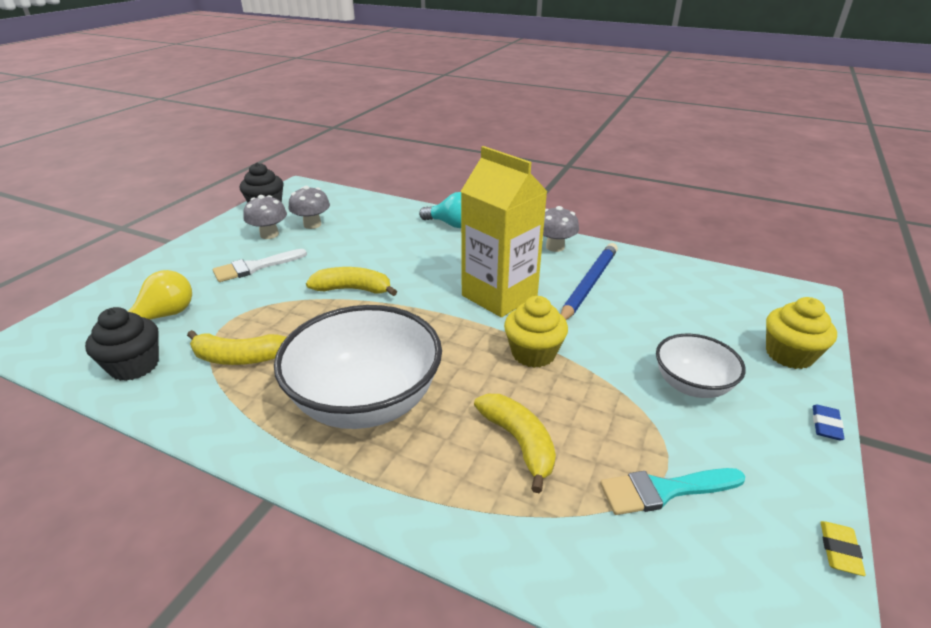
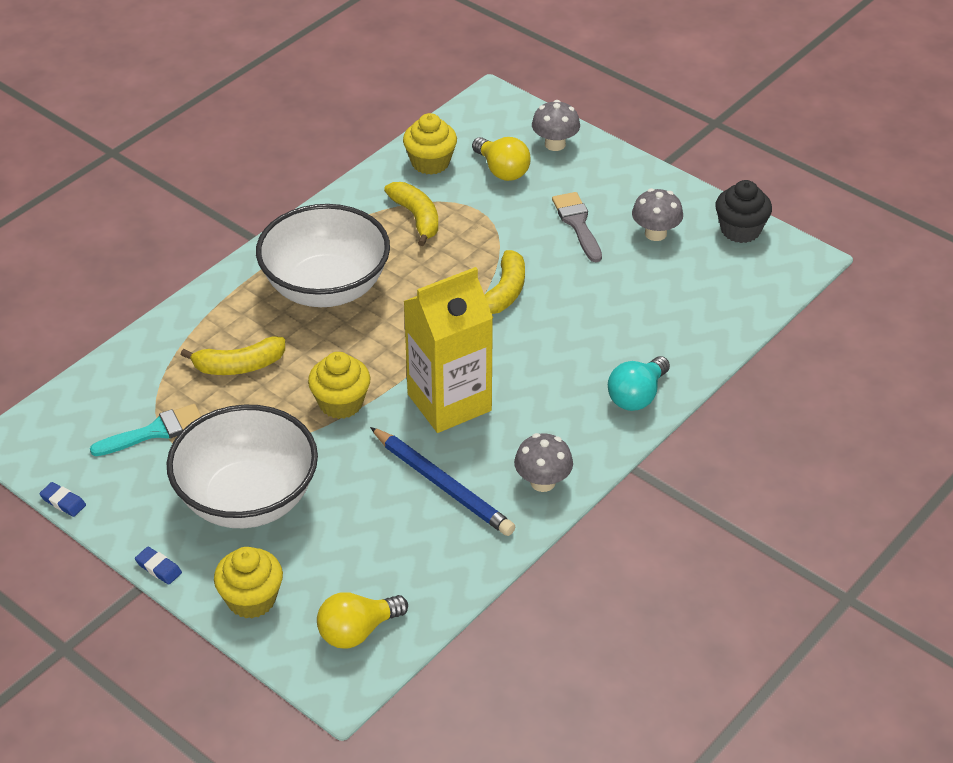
camera: 105 degrees right, 10 degrees up
(134, 366) = (430, 162): black cupcake -> yellow cupcake
(238, 358) = (416, 217): yellow banana -> yellow banana turned 135 degrees clockwise
(255, 267) = (577, 224): white brush -> grey brush
(312, 224) = (673, 269): grey mushroom -> grey mushroom (555, 144)
(664, 490) = (155, 431): turquoise brush -> turquoise brush turned 60 degrees clockwise
(691, 385) = (247, 499): white bowl -> white bowl, size x1.82
(755, 297) = (357, 631): none -> yellow light bulb
(839, 550) = (63, 502): yellow eraser -> blue eraser

